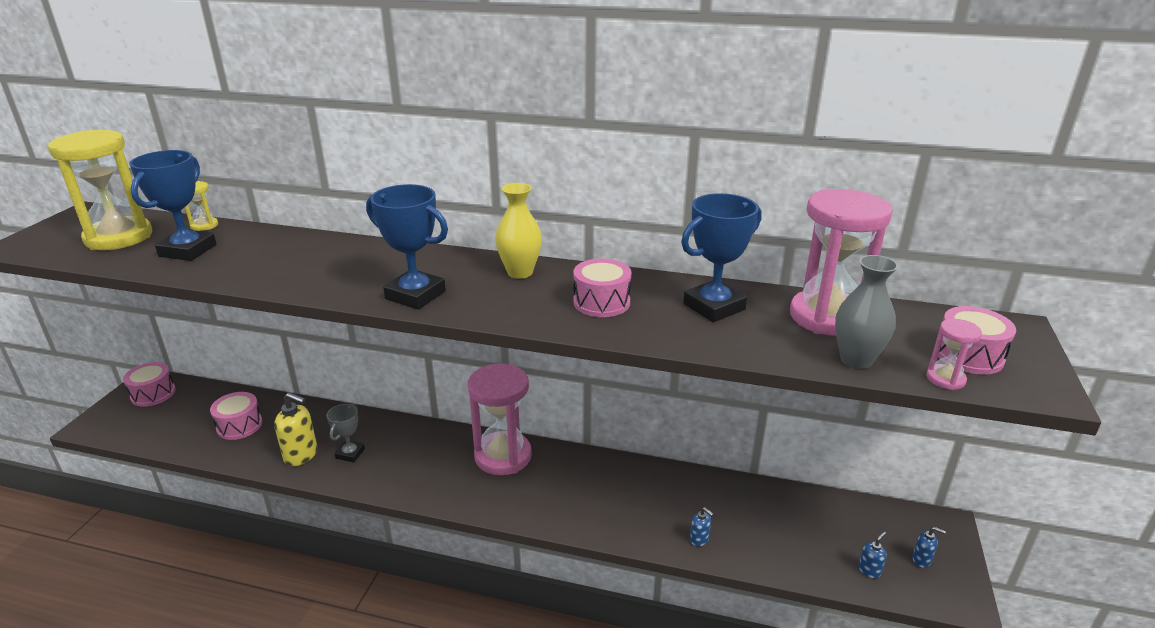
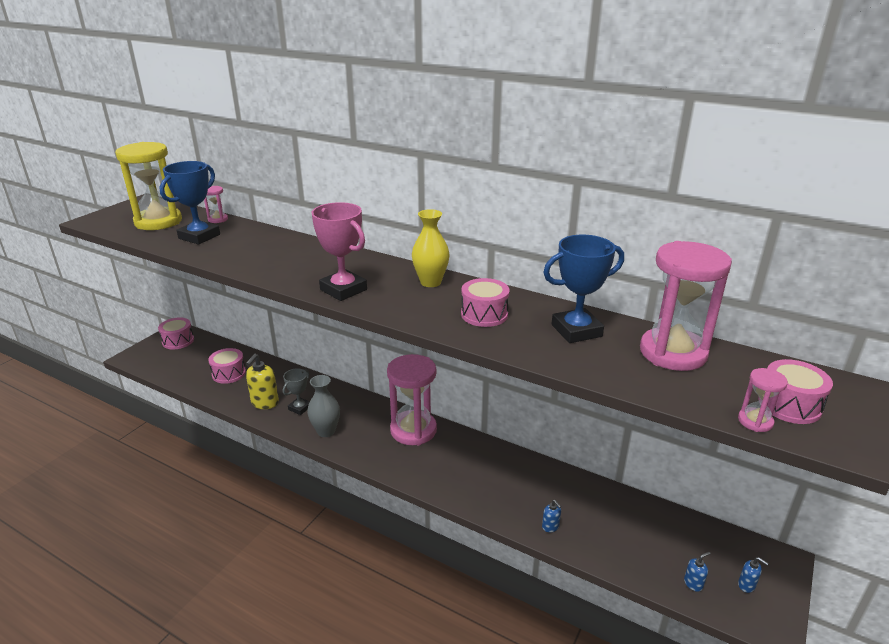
camera: 15 degrees right, 0 degrees up
(204, 225) = (218, 219): yellow hourglass -> pink hourglass
(301, 455) = (265, 403): yellow soap dispenser -> yellow soap dispenser turned 75 degrees clockwise
(415, 295) = (343, 290): blue trophy -> pink trophy
(856, 360) = (680, 392): grey vase -> grey vase (326, 431)

